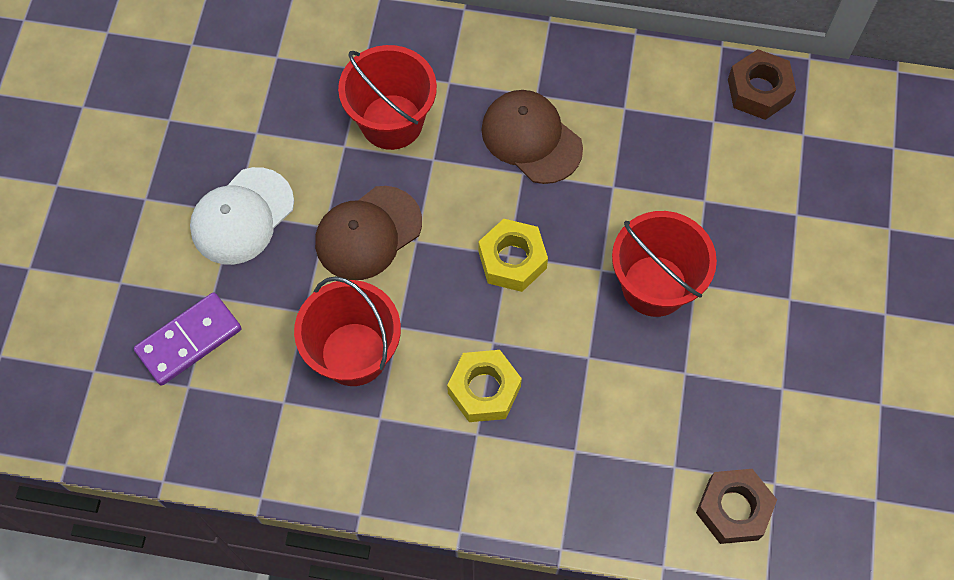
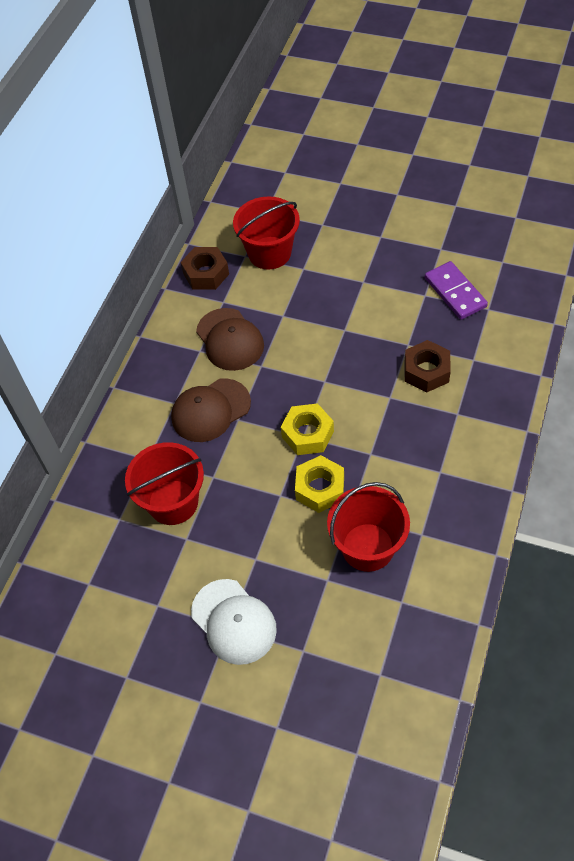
camera: 75 degrees left, 10 degrees down
(189, 340) = (339, 671): purple domino -> purple domino (455, 292)
(368, 233) = (267, 528): brown cap -> brown cap (230, 339)
(484, 390) = (407, 463): yellow nut -> yellow nut (320, 488)
(654, 286) = (342, 352): red bucket -> red bucket (269, 253)
(733, 509) = (504, 332): brown nut -> brown nut (426, 371)

